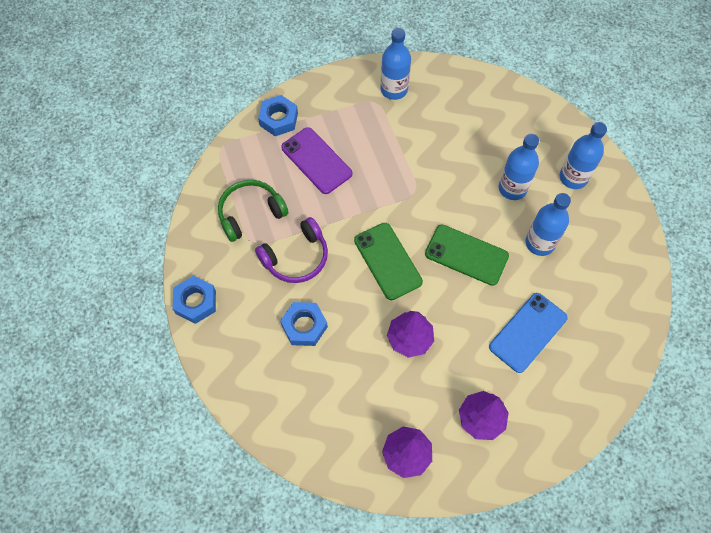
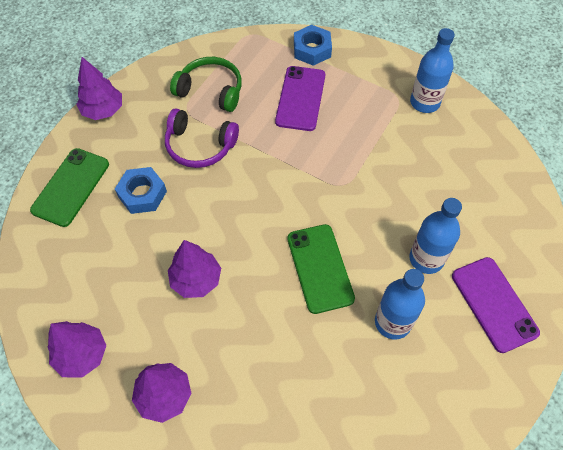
camera: 50 degrees right, 5 degrees down
(196, 302) = (103, 110): blue nut -> purple tree
(387, 261) = (256, 211): green phone -> green phone (71, 187)
(528, 332) = (288, 377): blue phone -> none
(573, 177) = (494, 304): blue bottle -> purple phone

